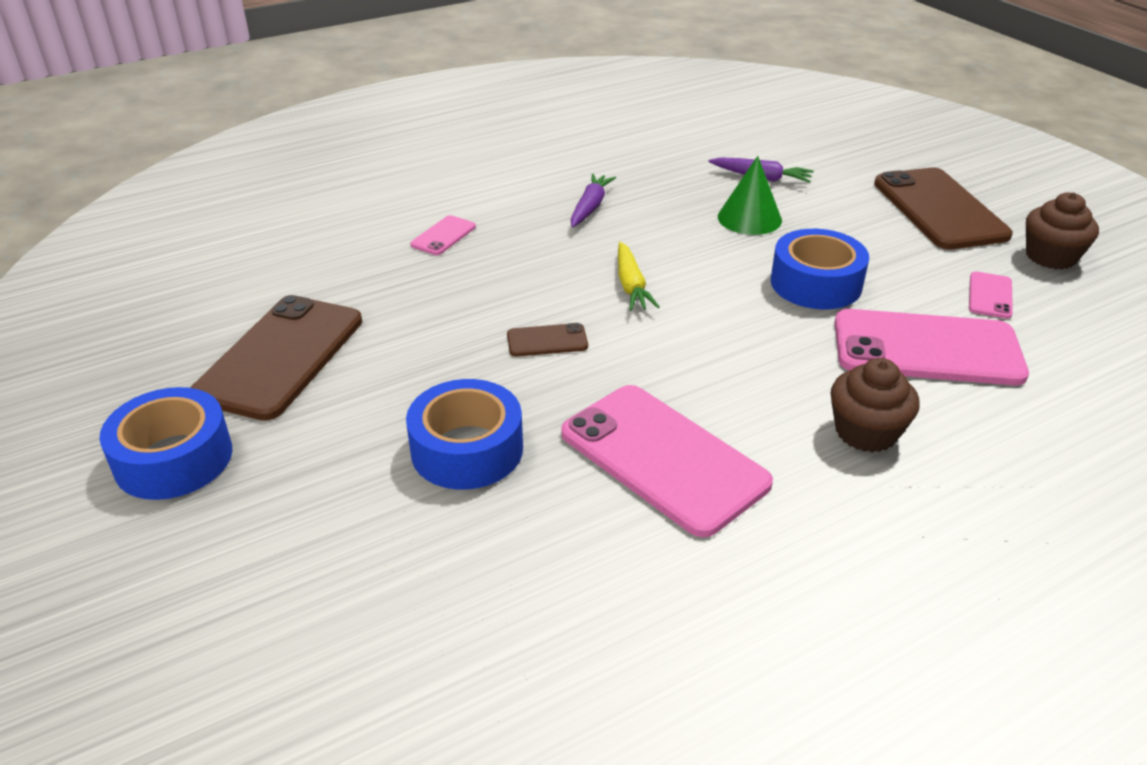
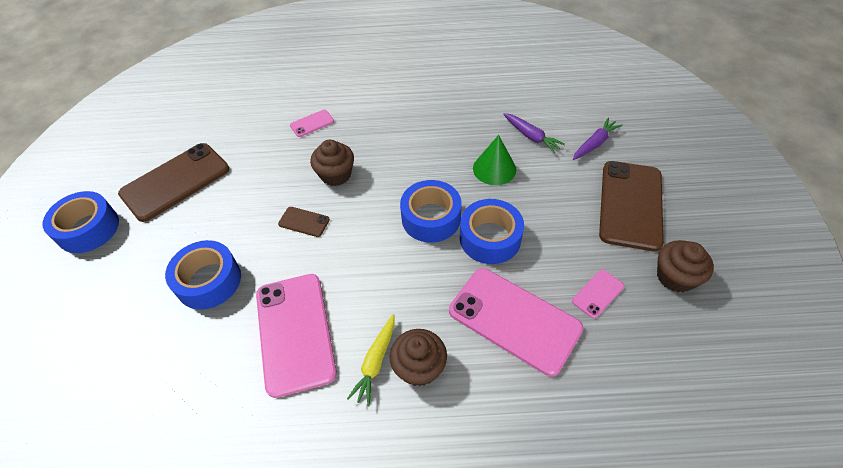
camera: 30 degrees right, 15 degrees up
(540, 279) = (336, 175): none -> brown cupcake
(590, 207) = (407, 127): purple carrot -> purple carrot (594, 143)
(631, 285) = (380, 198): yellow carrot -> yellow carrot (375, 362)
(721, 286) = (431, 218): none -> blue tape

